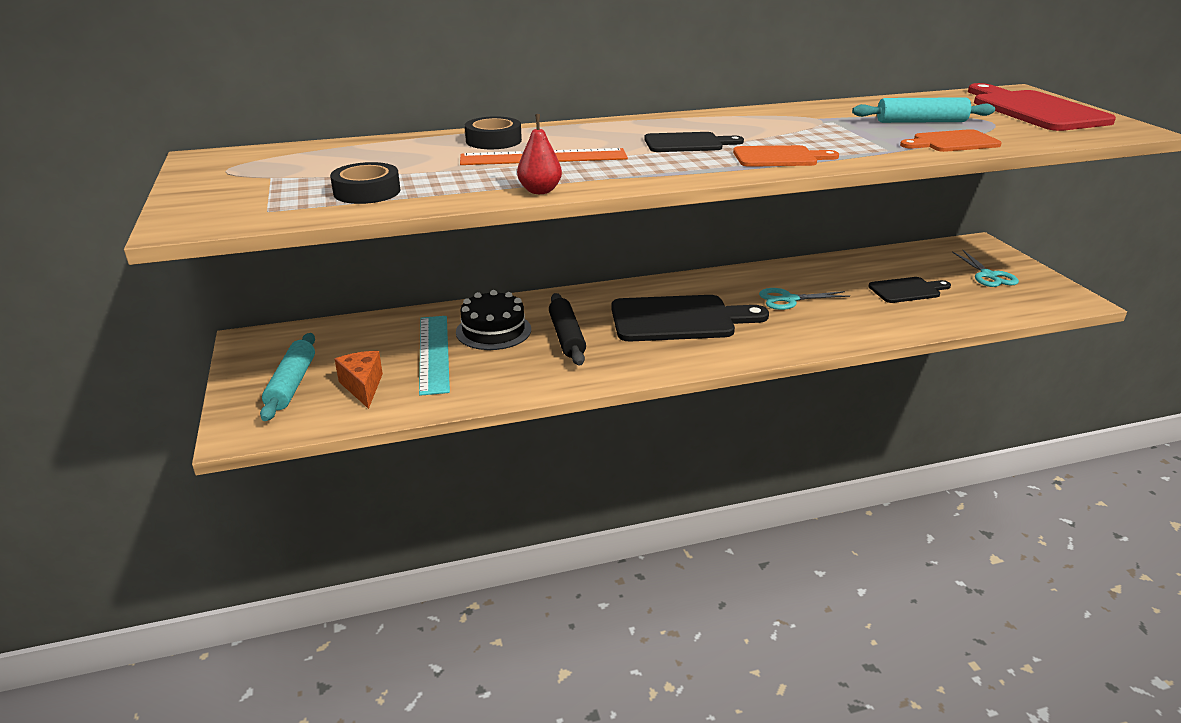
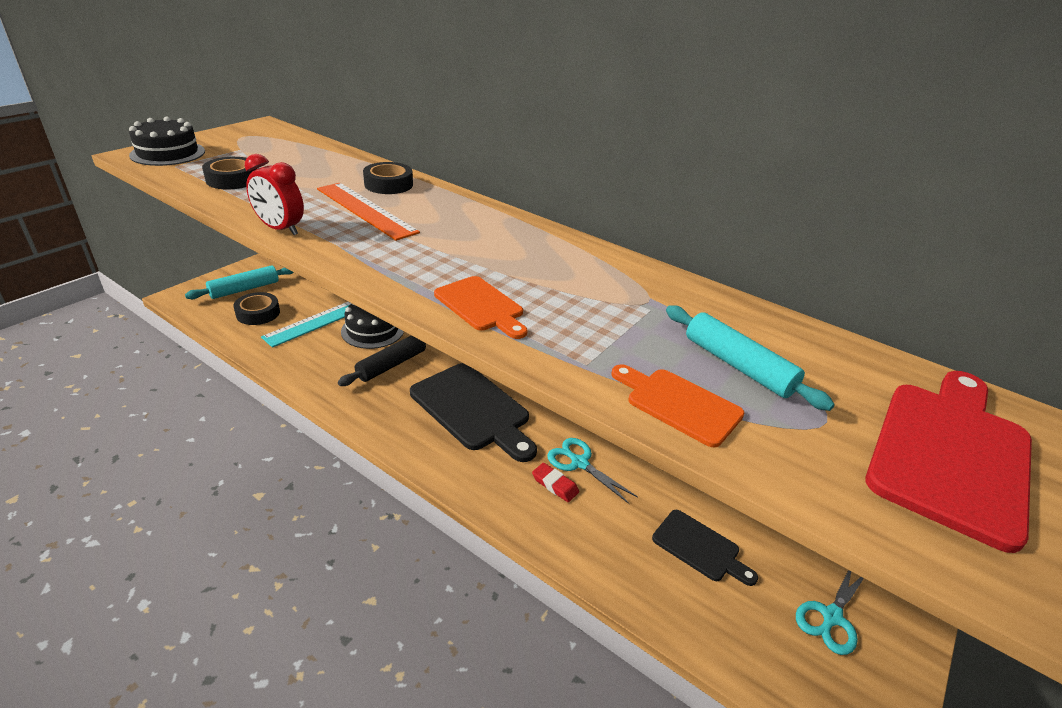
camera: 50 degrees right, 5 degrees up
(211, 209) = (168, 153): none -> black cake
(363, 387) = (258, 313): orange cheese -> black tape
(540, 191) = (280, 229): red pear -> red clock
(687, 143) = (473, 254): black cutting board -> none
(804, 316) = (555, 485): none -> red eraser

